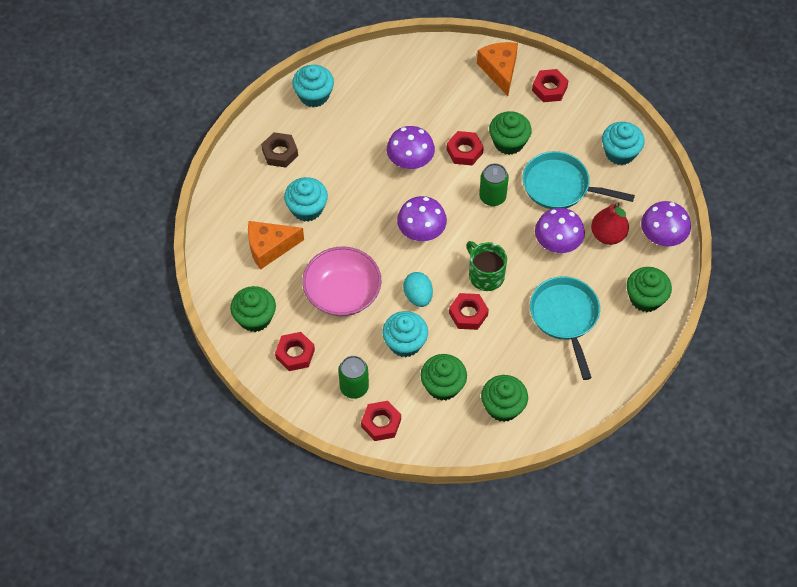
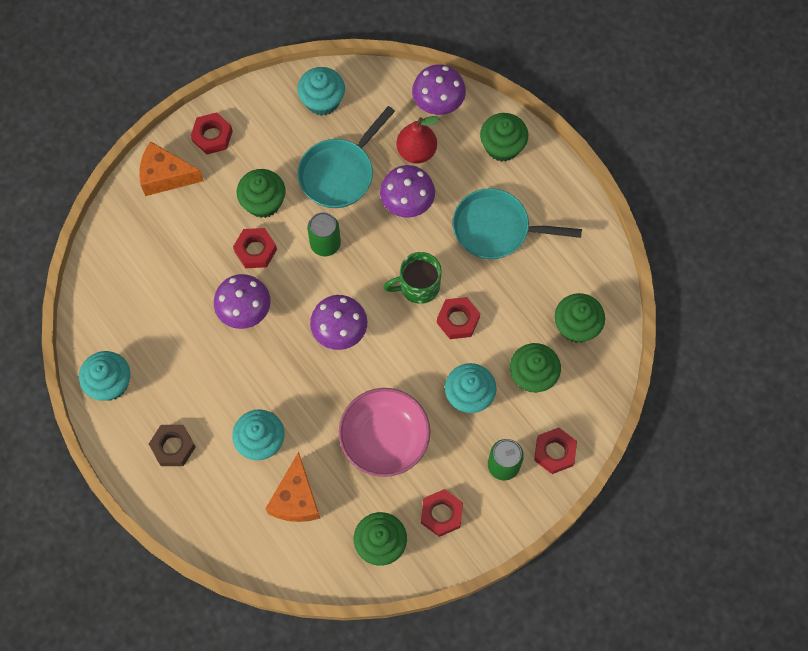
camera: 70 degrees left, 10 degrees up
(418, 296) = (418, 362): turquoise egg -> none

